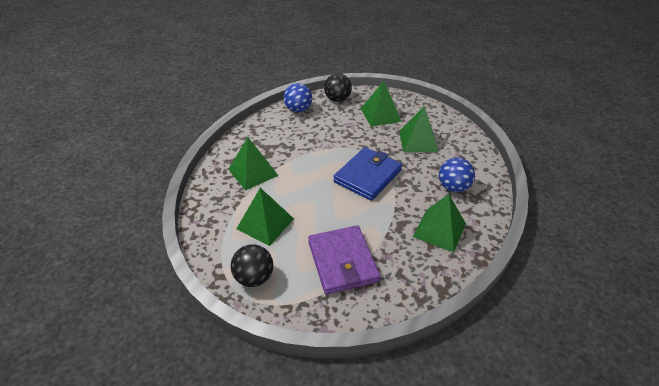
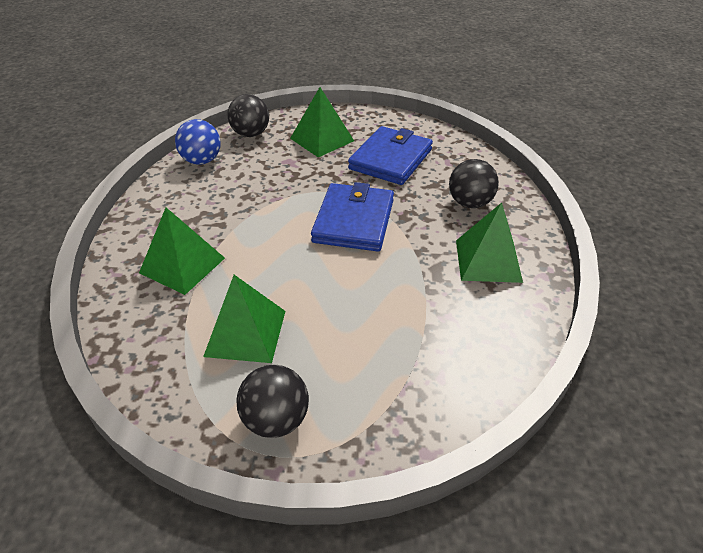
camera: 25 degrees left, 0 degrees up
(342, 261) = (391, 346): purple wallet -> none
(418, 141) = (391, 159): green pyramid -> blue wallet
(453, 187) = (470, 203): blue ball -> black ball

